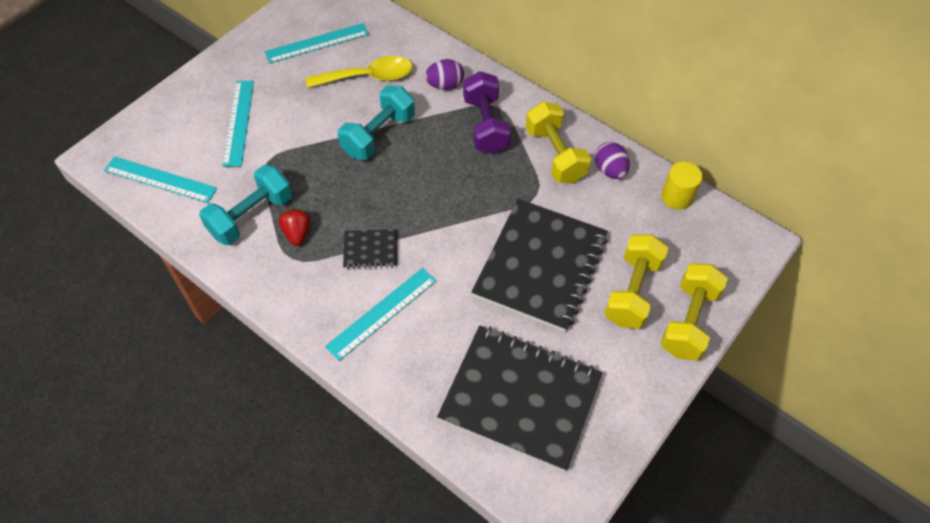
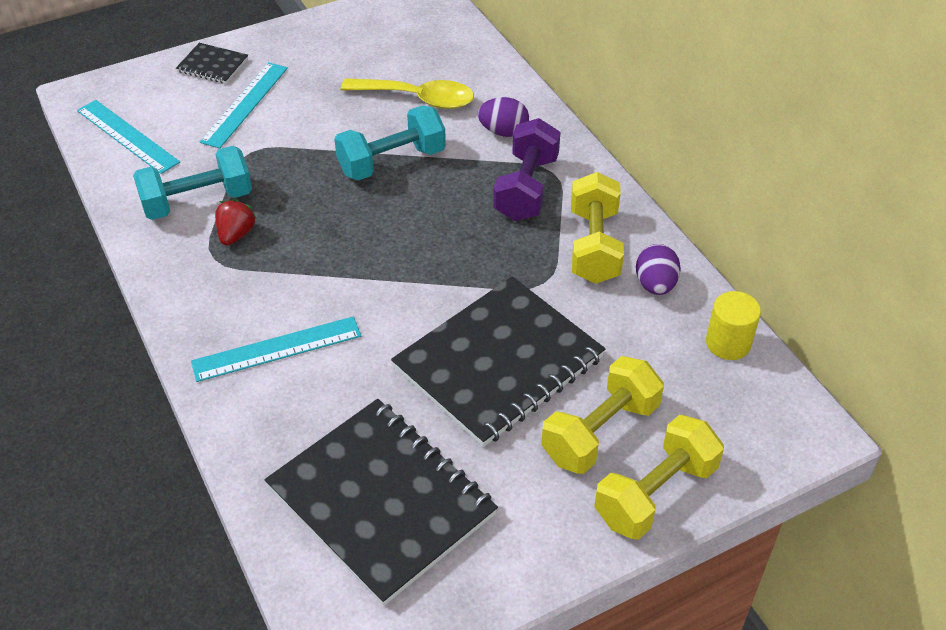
camera: 25 degrees right, 10 degrees down
(317, 43) = (382, 49): turquoise ruler -> none
(370, 250) = (306, 278): black notebook -> black notebook (213, 65)

